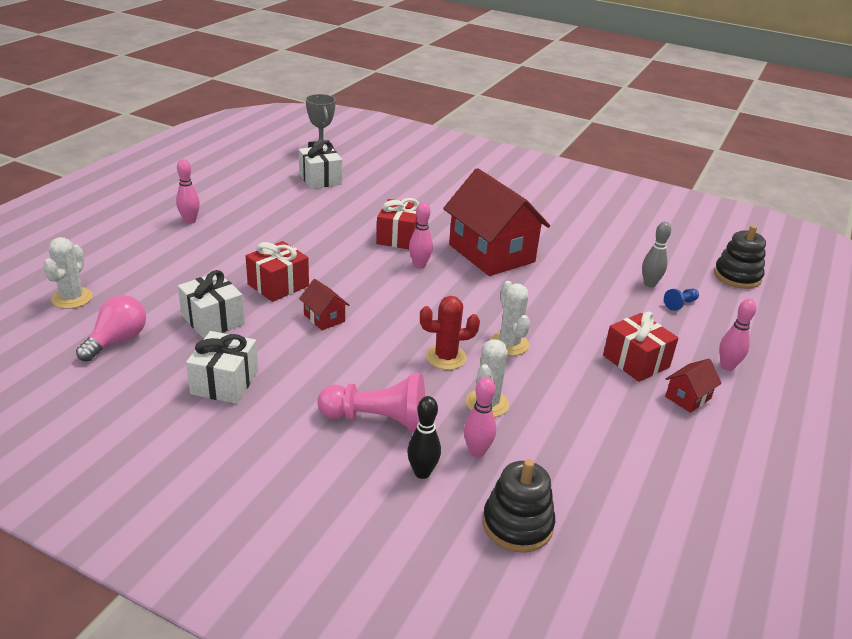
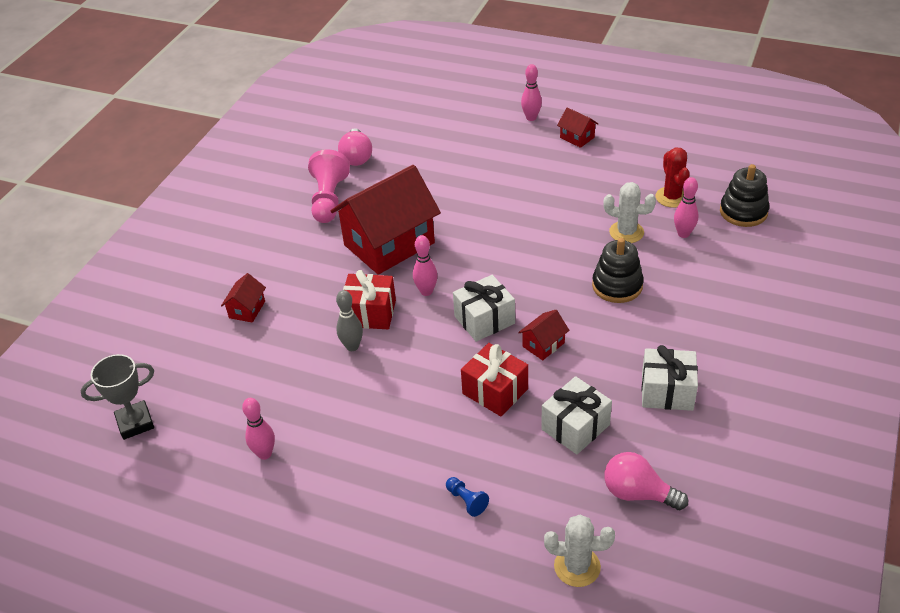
camera: 90 degrees left, 10 degrees up
(190, 221) = (367, 512): pink bowling pin -> pink bowling pin (265, 454)
(320, 179) = (226, 407): white gift -> white gift (484, 320)
(377, 419) = (672, 288): pink pawn -> pink pawn (329, 199)
(421, 189) = (247, 309): none -> red house
(422, 473) = (718, 258): black bowling pin -> none
(446, 357) = (575, 259): red cactus -> red cactus (672, 197)
(509, 344) = (542, 225): white cactus -> none
(631, 247) = (356, 157): none -> pink light bulb
(636, 361) = (541, 159): red gift -> none
(649, 284) = (421, 149): grey bowling pin -> grey bowling pin (352, 346)
(680, 304) = (450, 134): blue pawn -> blue pawn (466, 501)
(737, 276) = (395, 103): black stacking toy -> black stacking toy (617, 286)

